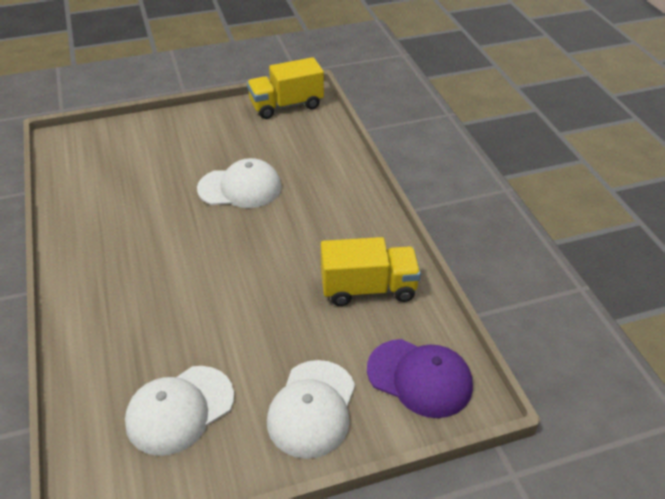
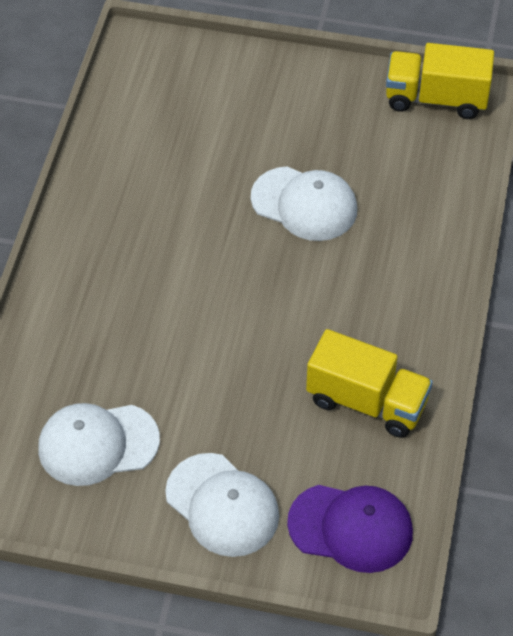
camera: 30 degrees right, 10 degrees up
(312, 408) = (222, 505): white cap -> white cap turned 90 degrees counterclockwise
(419, 378) = (351, 528): purple cap -> purple cap turned 45 degrees counterclockwise

